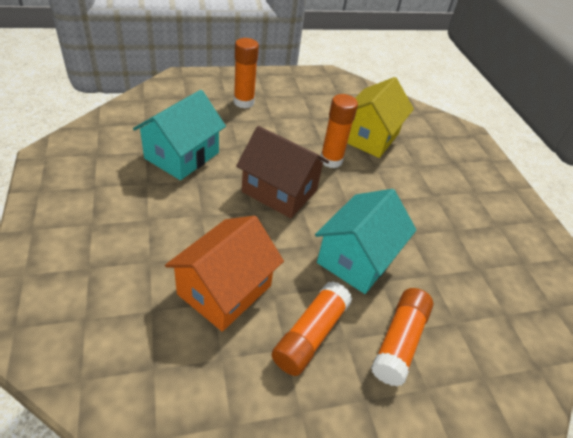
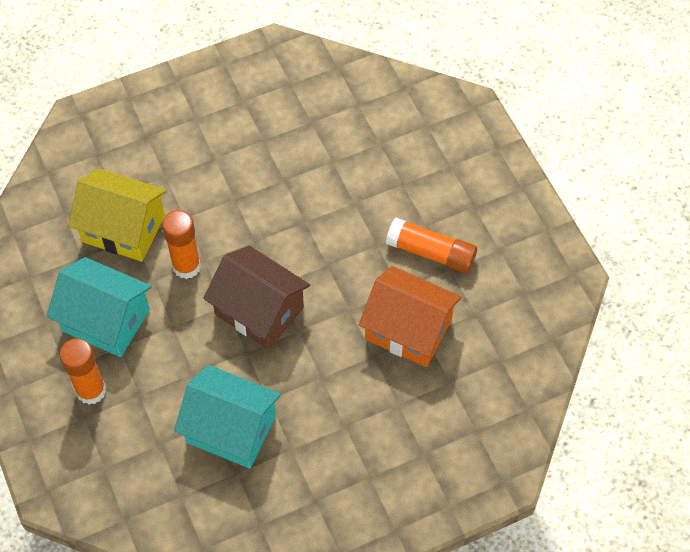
camera: 95 degrees left, 15 degrees up
(279, 191) = (259, 311): brown house -> brown house turned 75 degrees counterclockwise
(357, 258) = (333, 225): turquoise house -> turquoise house (106, 320)
(399, 341) = (414, 186): orange glue stick -> none

